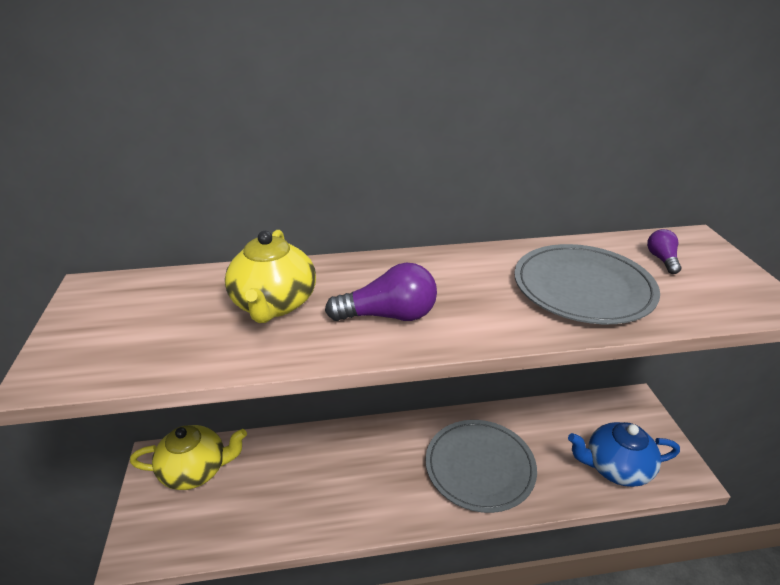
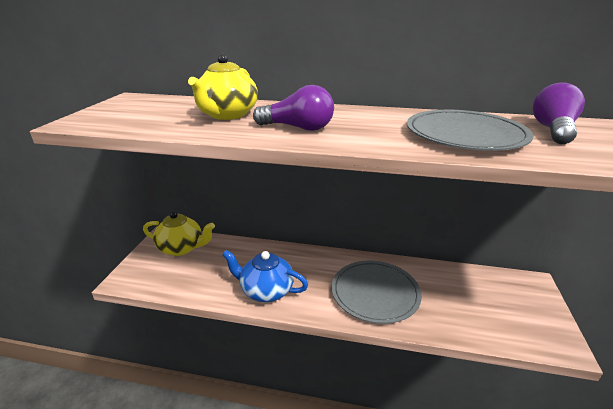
camera: 20 degrees right, 5 degrees down
(616, 468) = (493, 322): blue teapot -> blue teapot (266, 291)
(662, 259) = (553, 130): purple light bulb -> purple light bulb, size x1.76

